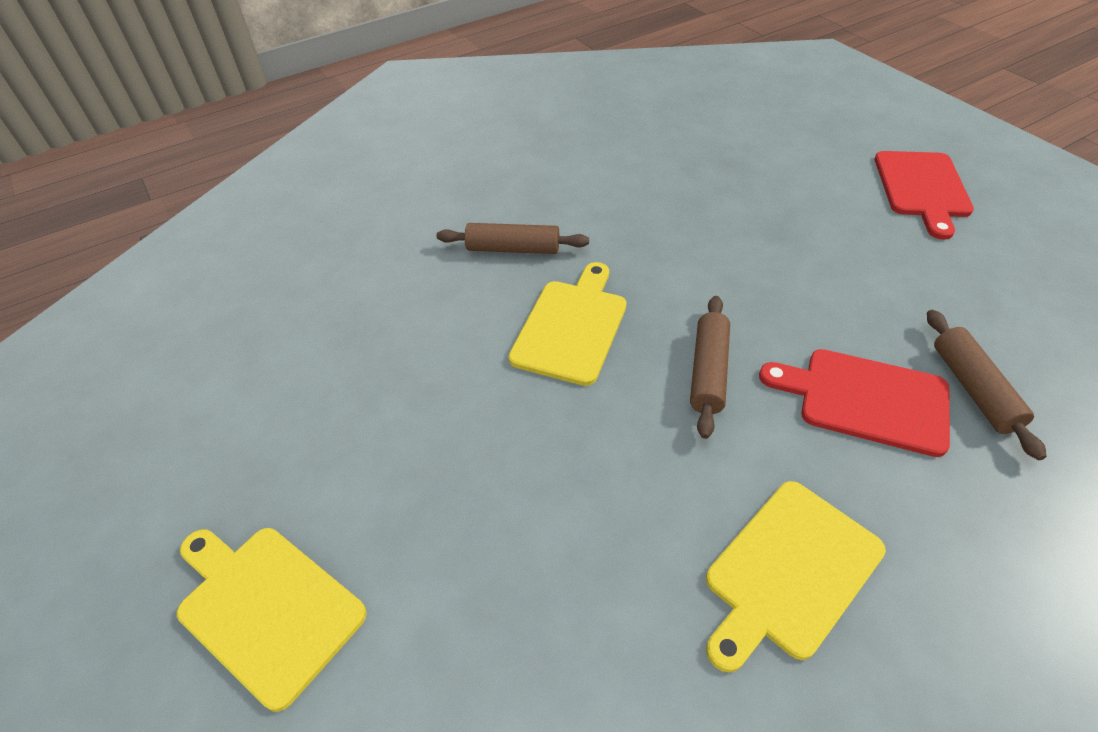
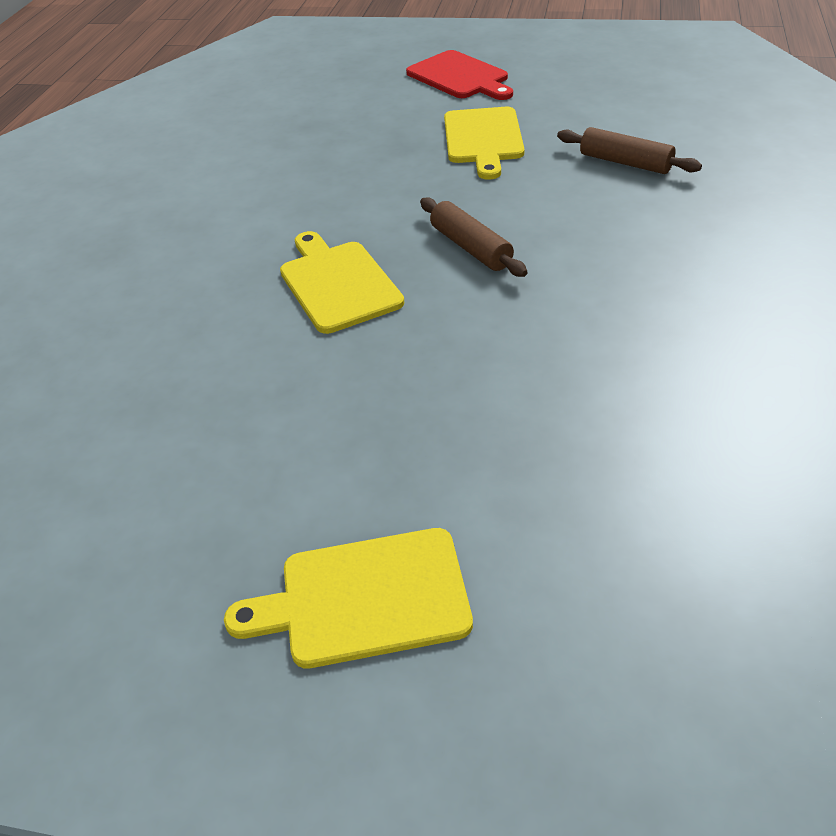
camera: 45 degrees left, 5 degrees down
(513, 249) = (212, 267): brown rolling pin -> none
(789, 571) = (655, 308): yellow cutting board -> yellow cutting board (483, 139)
(865, 399) = (580, 202): red cutting board -> none

